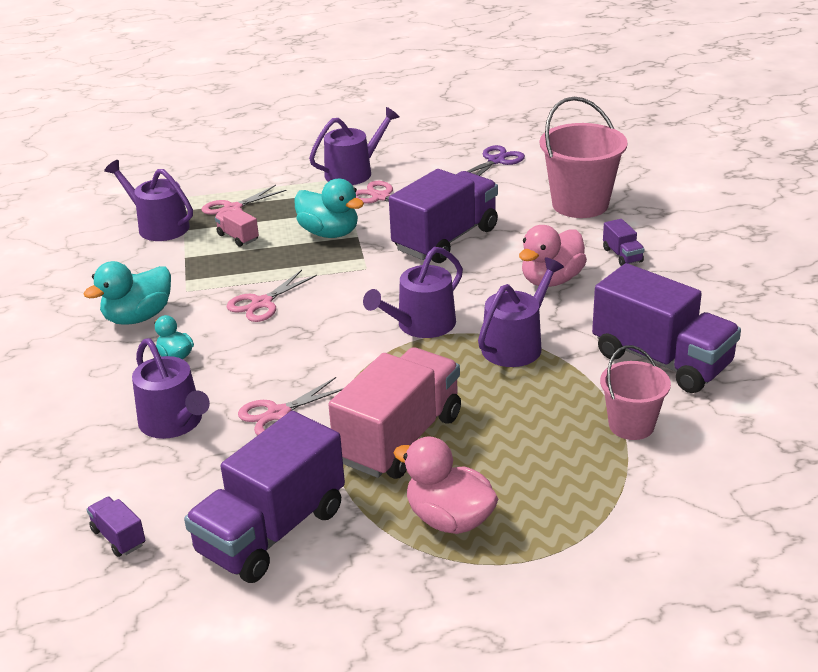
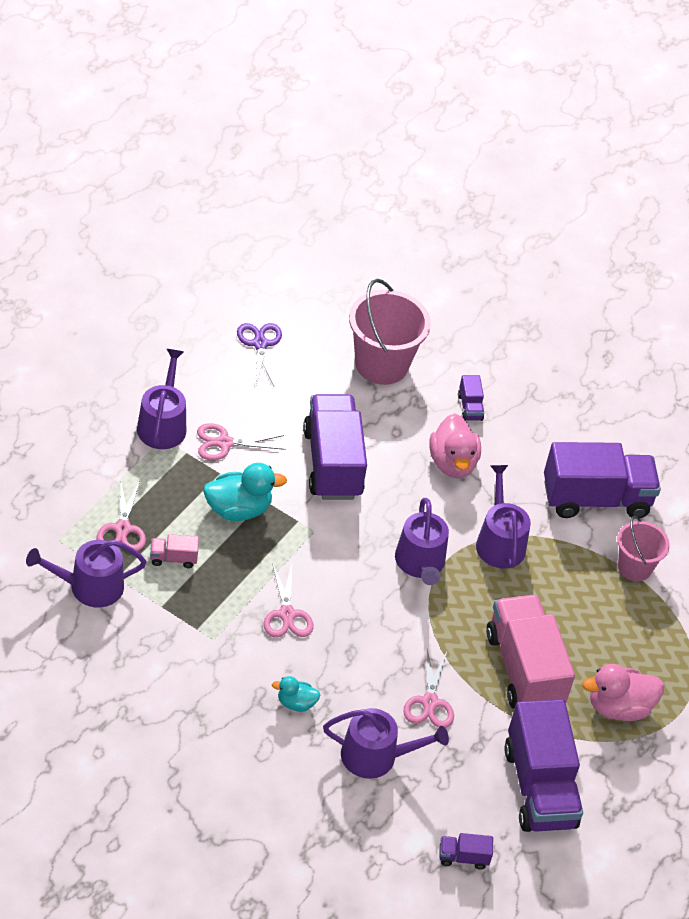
camera: 55 degrees left, 15 degrees up
(138, 317) = (216, 688): turquoise duck -> none
(622, 255) = (470, 407): purple truck -> purple truck turned 60 degrees clockwise

